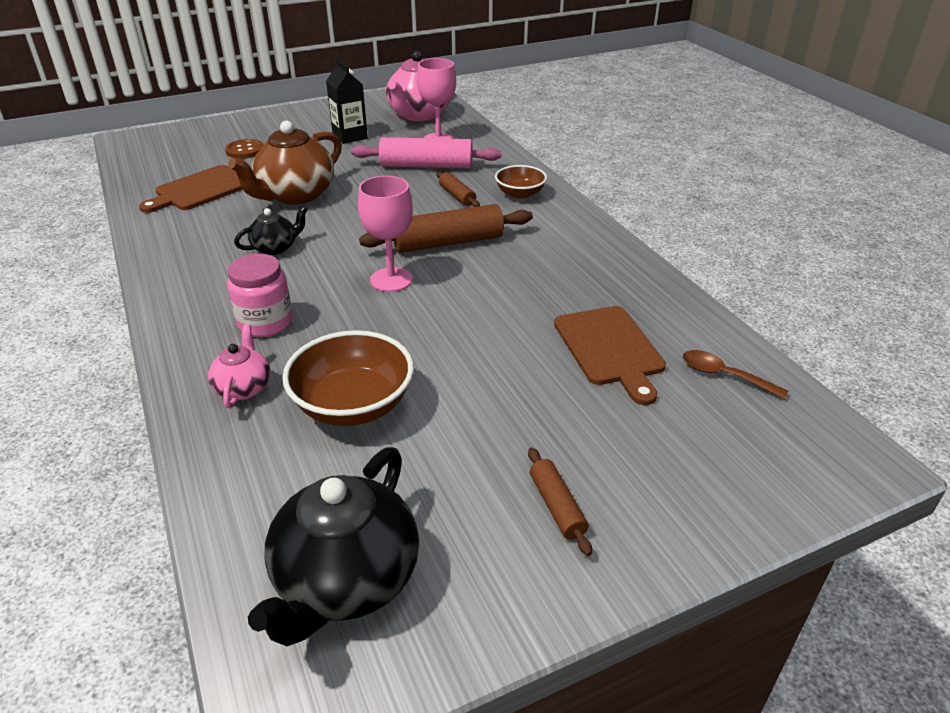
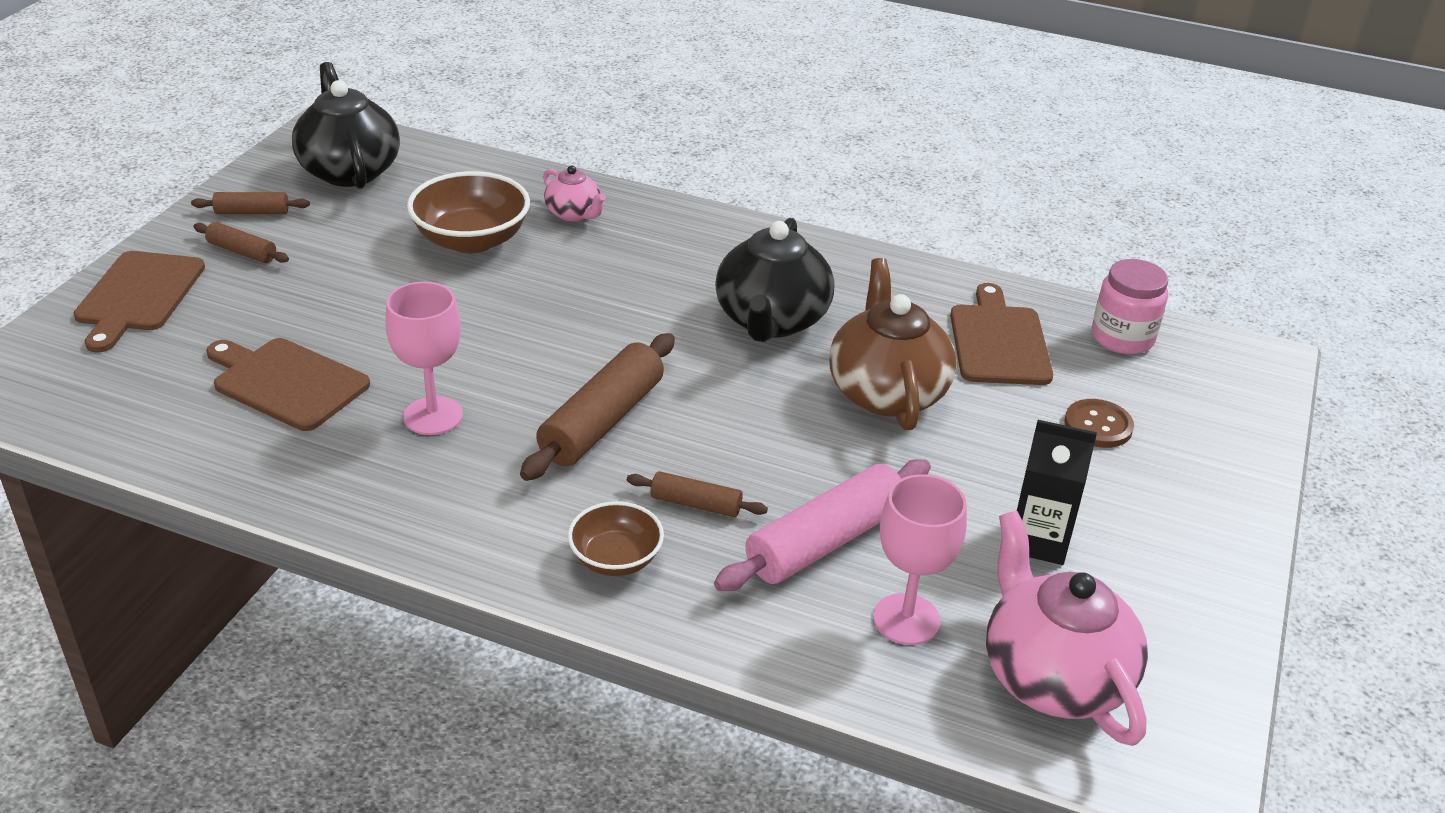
camera: 135 degrees right, 0 degrees up
(265, 322) = (644, 257): pink jar -> pink jar (1122, 338)
(275, 248) = (771, 320): black teapot -> black teapot, size x1.91
(391, 280) = (597, 346): pink goblet -> pink goblet (433, 416)
(506, 567) = (252, 212): none -> brown rolling pin
(688, 500) = (138, 296): none -> brown cutting board
(724, 375) = (146, 409): brown spoon -> none

